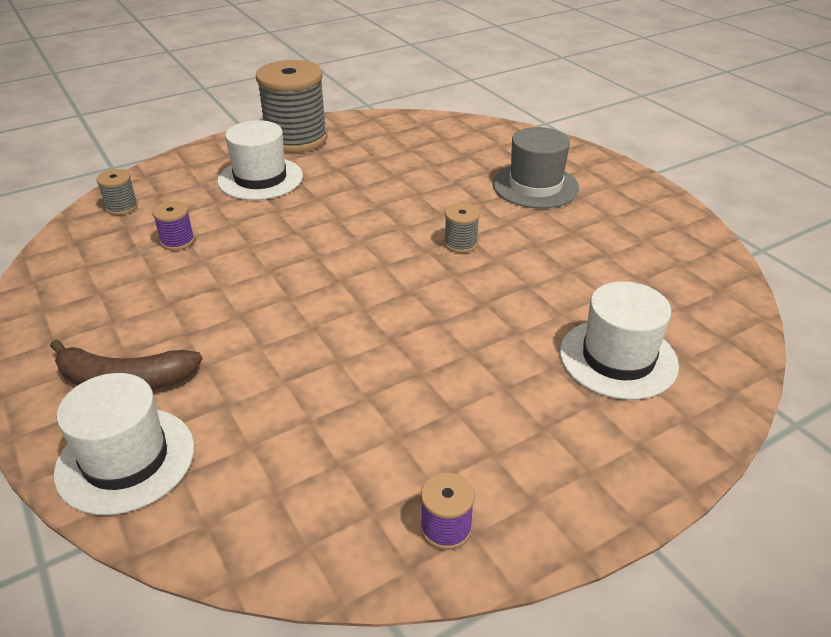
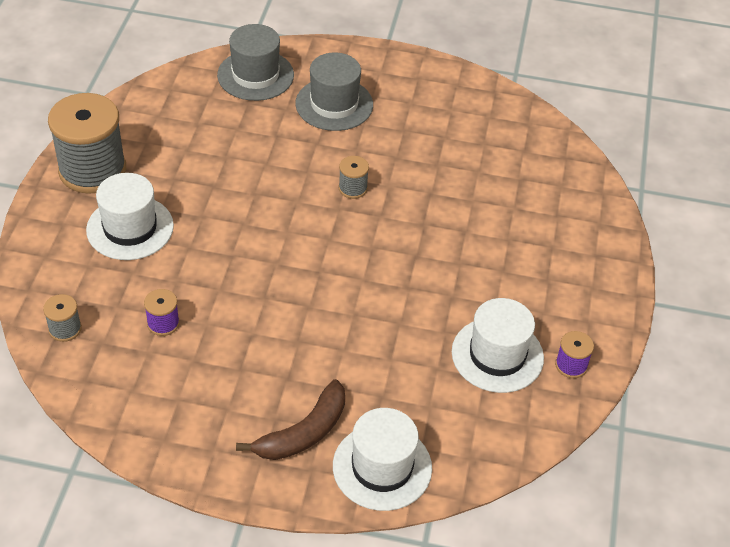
camera: 50 degrees left, 10 degrees up
(499, 143) = (255, 75): none -> grey hat
(618, 358) = (533, 210): white hat -> white hat (497, 355)

